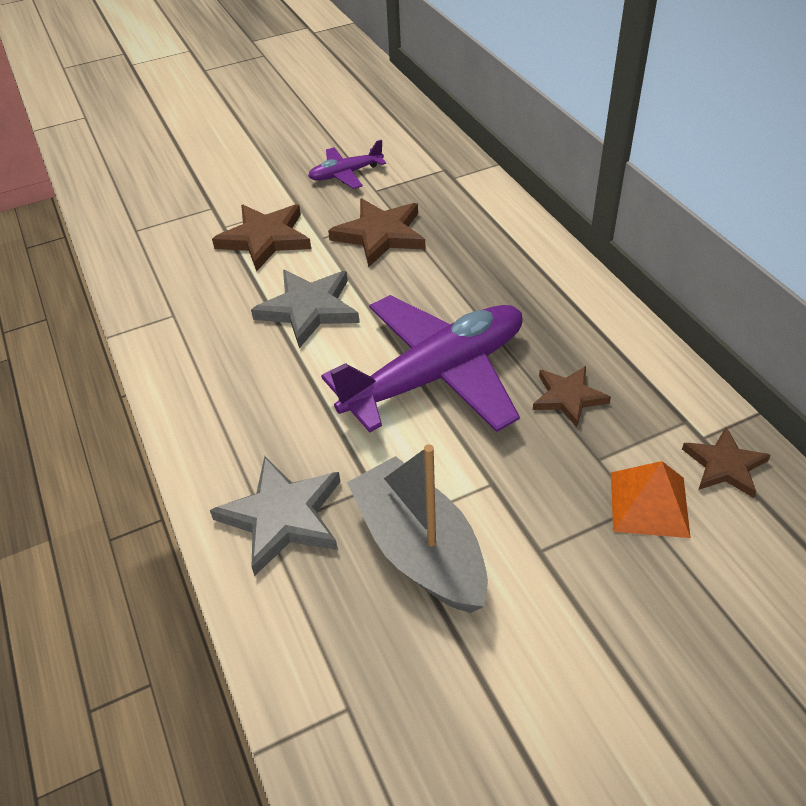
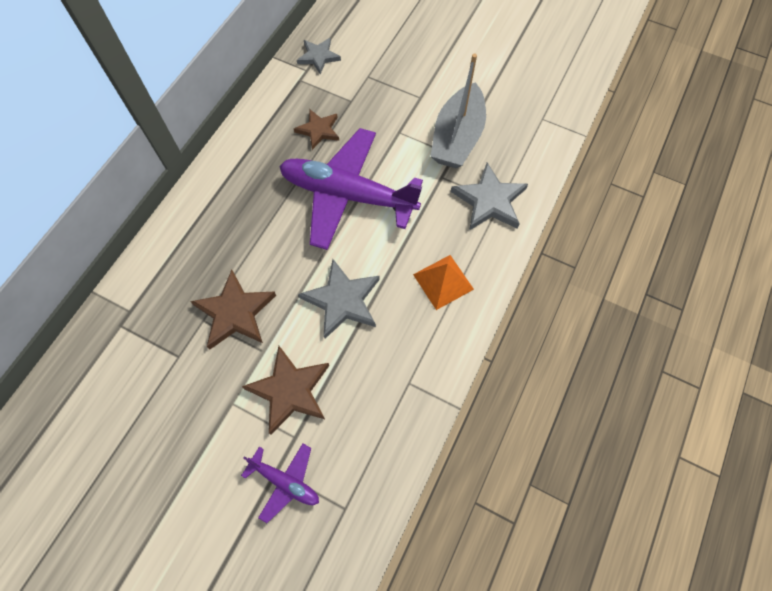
camera: 130 degrees left, 20 degrees up
(345, 174) = (167, 397): purple plane -> purple plane (285, 482)
(649, 504) = (363, 73): orange pyramid -> orange pyramid (443, 281)
(724, 465) = (318, 57): brown star -> grey star

